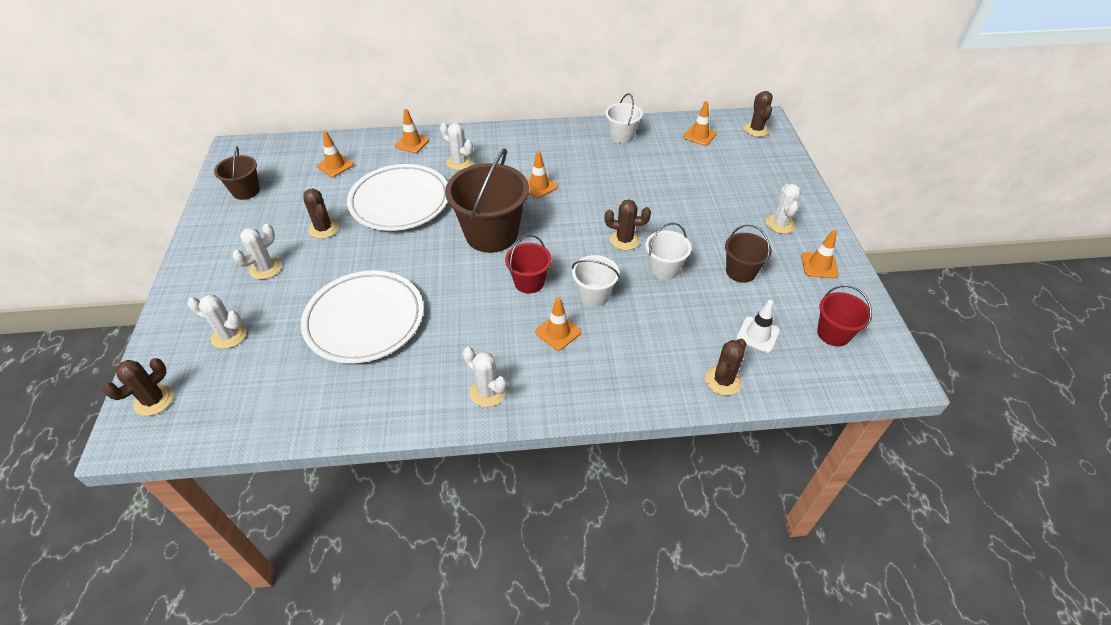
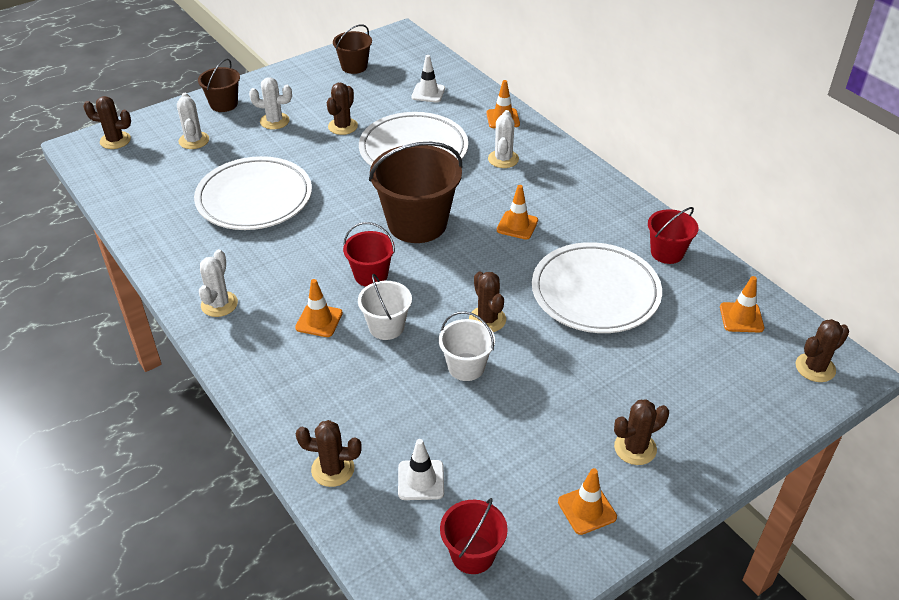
camera: 60 degrees right, 5 degrees down
(335, 165) = (428, 93): orange traffic cone -> white traffic cone
(621, 136) = (667, 252): white bucket -> red bucket
(635, 181) = (595, 292): none -> white plate
(741, 271) = (514, 434): brown bucket -> brown bucket (224, 104)
(780, 224) = (635, 448): white cactus -> brown cactus

